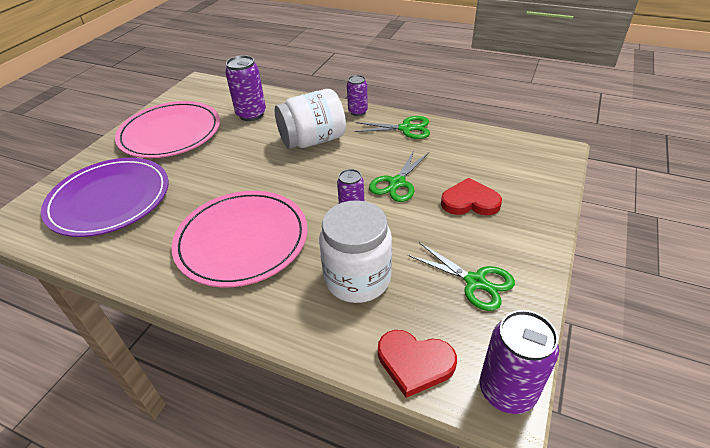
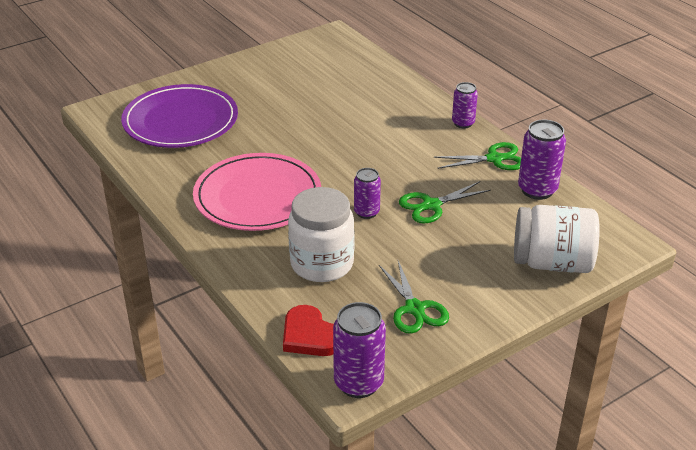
camera: 30 degrees right, 5 degrees down
(170, 133) = (269, 79): pink plate -> none
(251, 114) = (356, 87): purple can -> purple can (537, 190)
(313, 140) = (391, 135): white jar -> white jar (552, 263)
(406, 128) = (494, 159): green scissors -> green scissors turned 45 degrees counterclockwise
(470, 201) = (482, 248): red heart -> none

